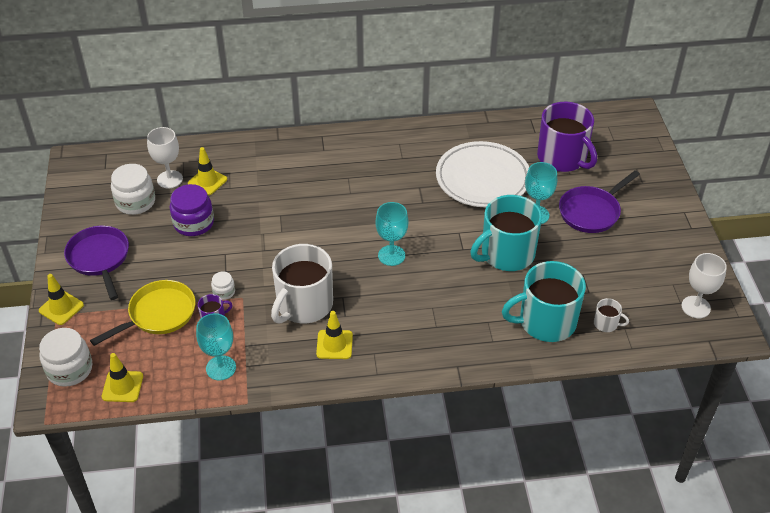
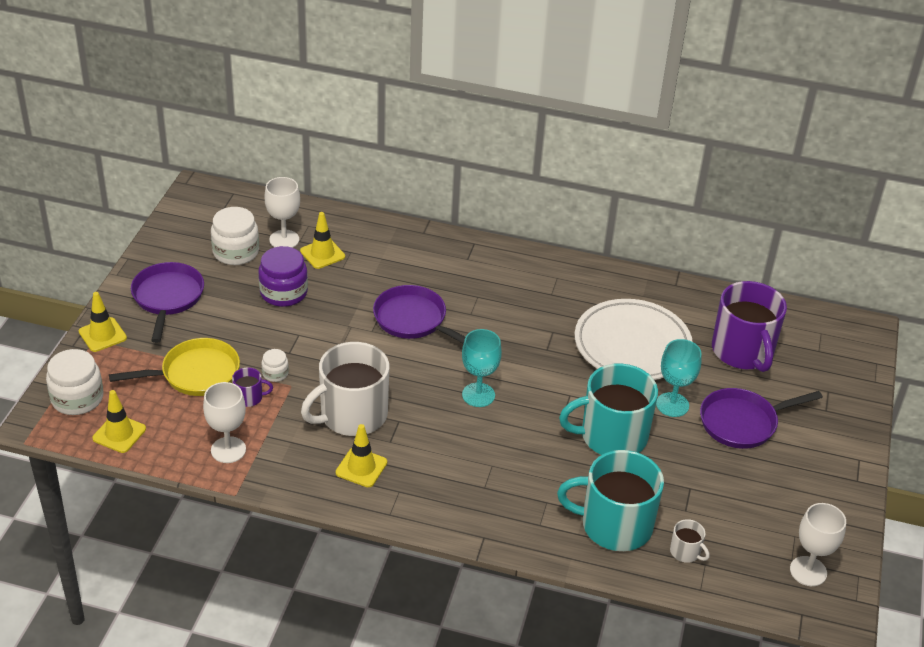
camera: 20 degrees right, 5 degrees down
(221, 368) = (228, 450): turquoise goblet -> white goblet
(309, 212) = (413, 320): none -> purple pan

